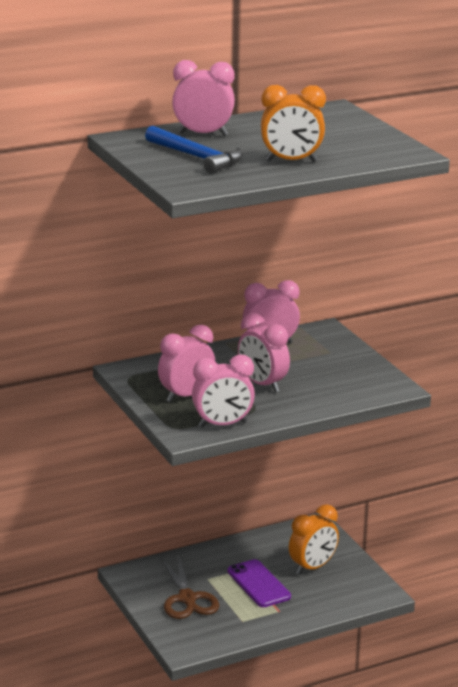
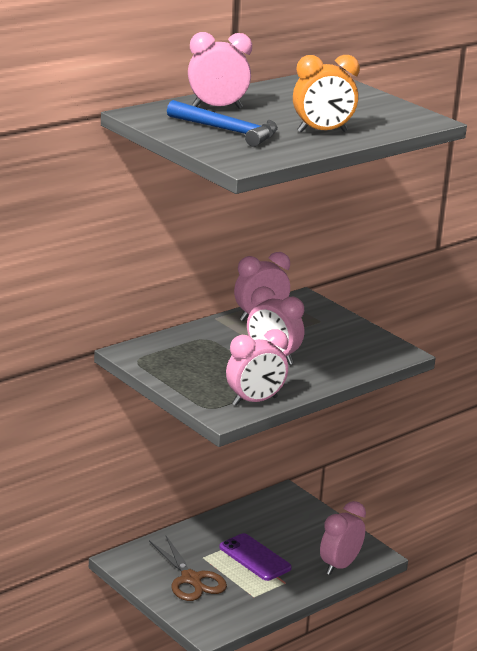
camera: 15 degrees left, 0 degrees up
(186, 396) = (204, 374): pink clock -> pink clock (339, 566)
(312, 567) = (300, 536): orange clock -> none

